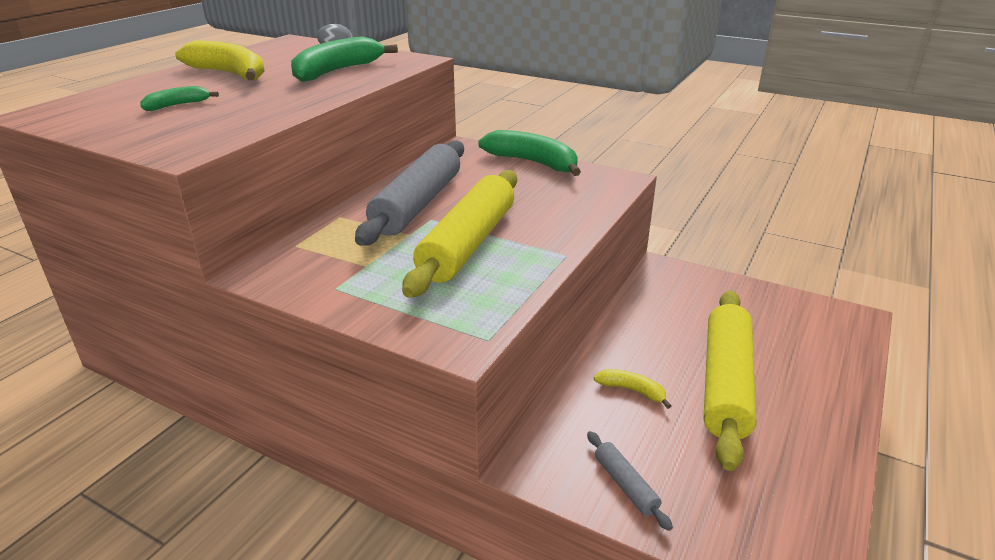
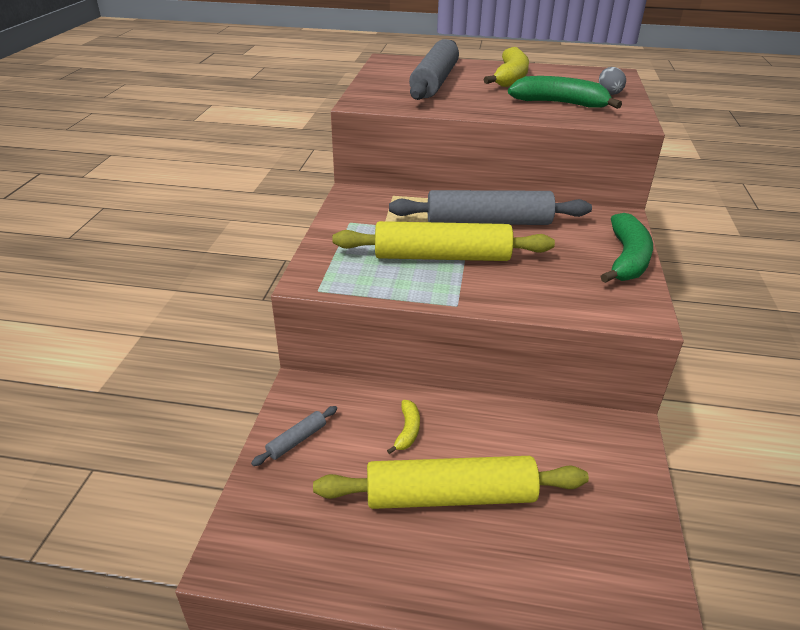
camera: 70 degrees right, 5 degrees up
(177, 105) = (434, 82): green banana -> grey rolling pin

